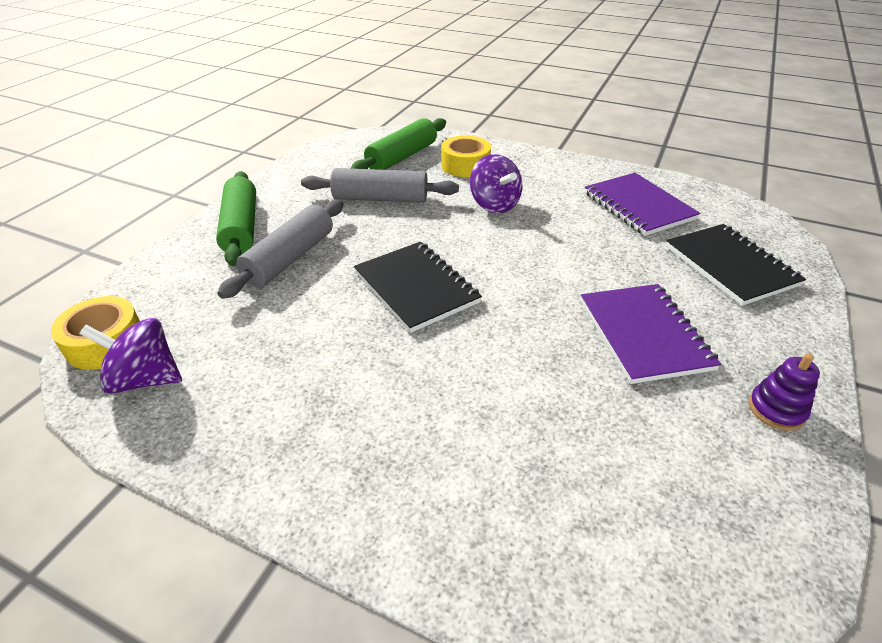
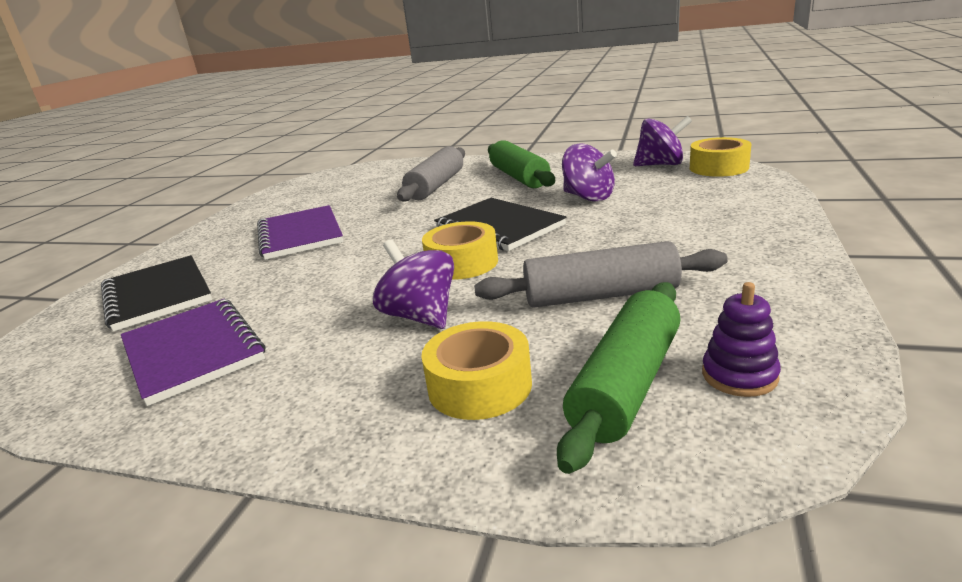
camera: 175 degrees right, 15 degrees down
(241, 227) = (745, 234): green rolling pin -> green rolling pin (519, 177)
(290, 258) = (646, 223): grey rolling pin -> grey rolling pin (436, 186)
(299, 319) = (588, 197): none -> purple spinning top
(461, 245) = (462, 263): none -> yellow tape
(776, 409) = (241, 220): purple stacking toy -> purple stacking toy (739, 375)

